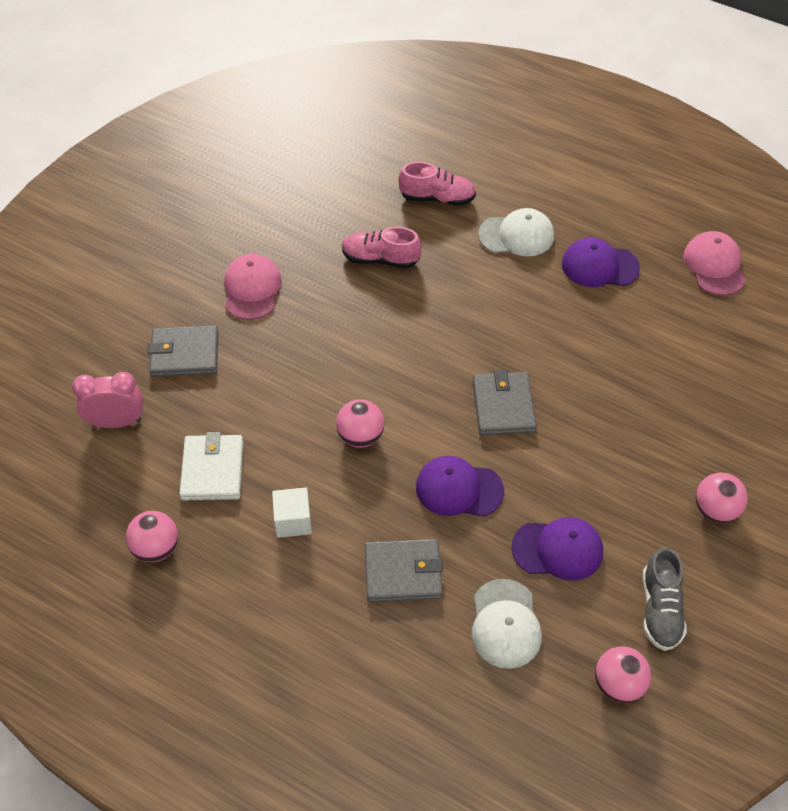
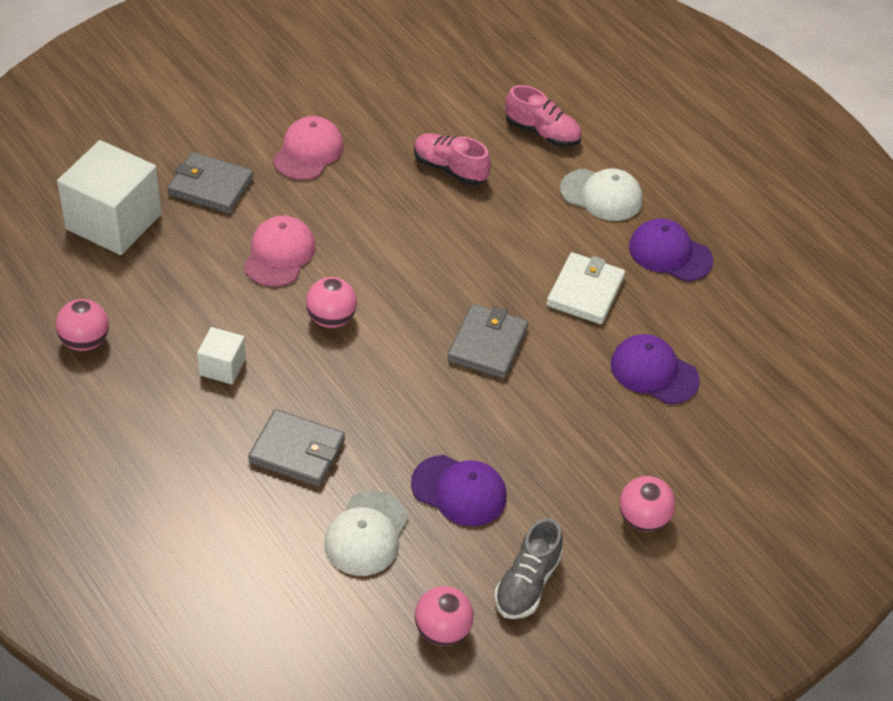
camera: 20 degrees right, 5 degrees down
(116, 422) = (114, 222): pink clock -> white cube
(212, 470) = (175, 295): white wallet -> white wallet (585, 291)
(459, 489) = (396, 400): purple cap -> purple cap (654, 372)
(714, 266) = (793, 296): pink cap -> pink cap (279, 254)

